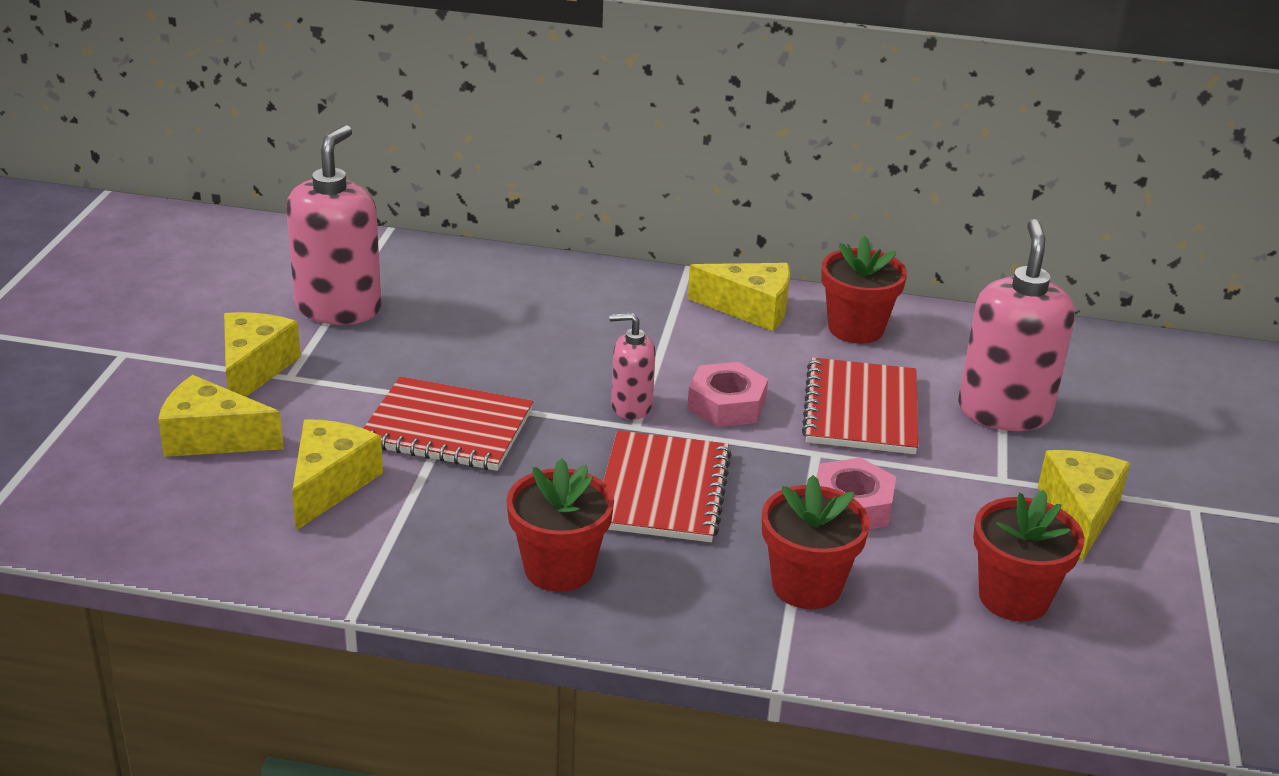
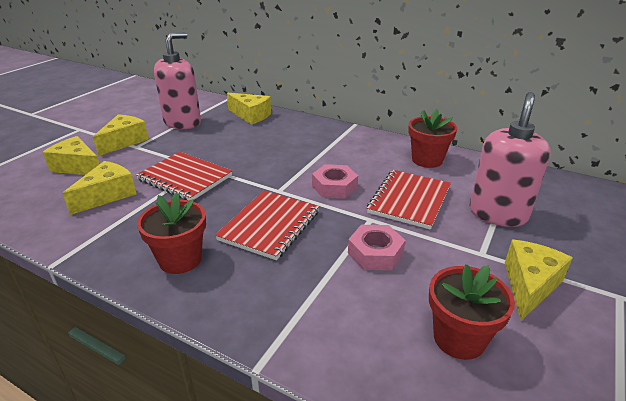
camera: 20 degrees right, 0 degrees up
(631, 407) = (283, 181): pink soap dispenser -> none
(750, 309) = (375, 145): yellow cheese -> yellow cheese (251, 115)
(806, 586) = (318, 299): red flower pot -> none

